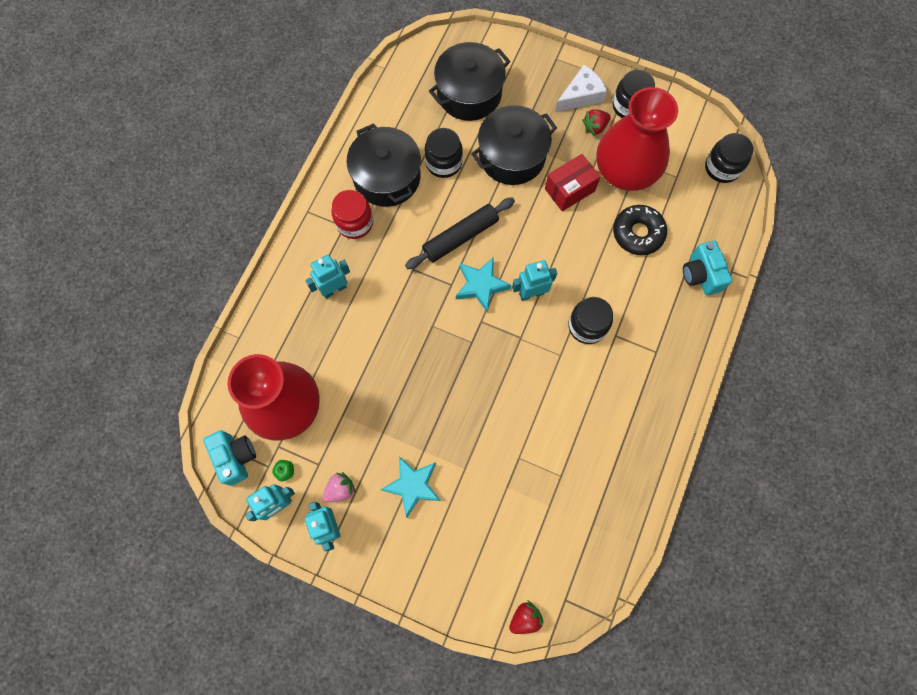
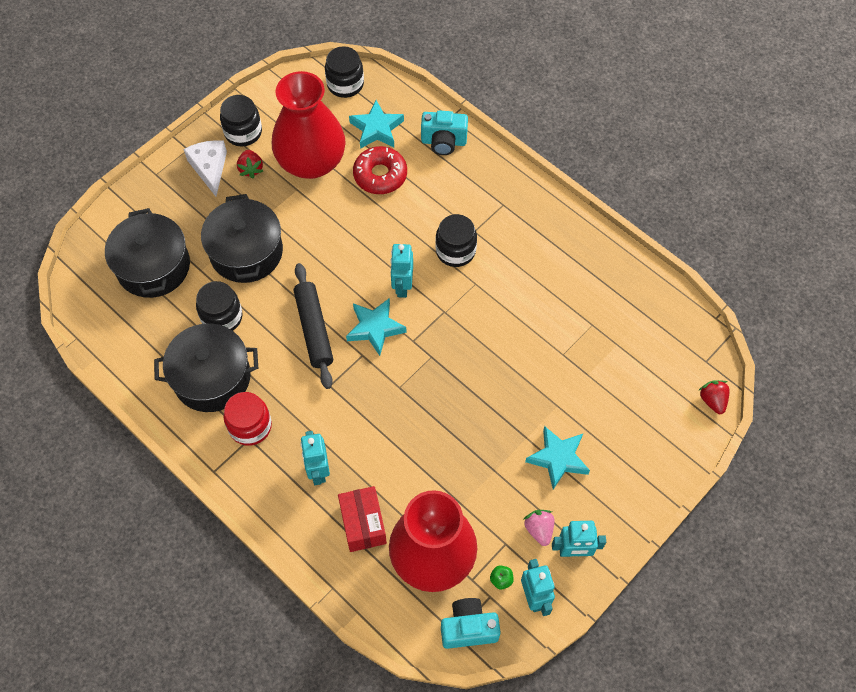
camera: 70 degrees left, 10 degrees down
(569, 190) = (308, 215): red box -> red box (363, 524)
(638, 233) = (380, 175): black donut -> red donut
(686, 212) = (376, 129): none -> turquoise star

